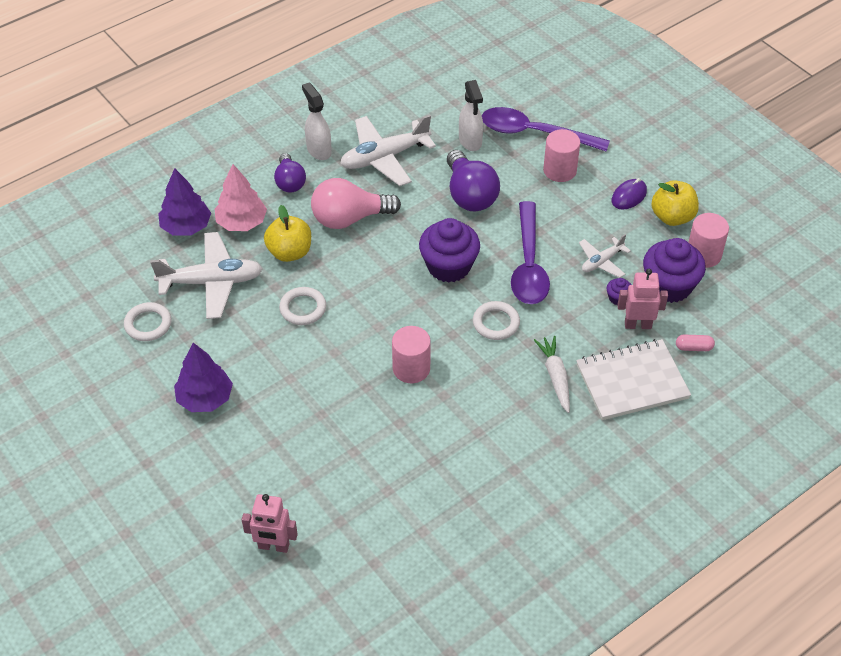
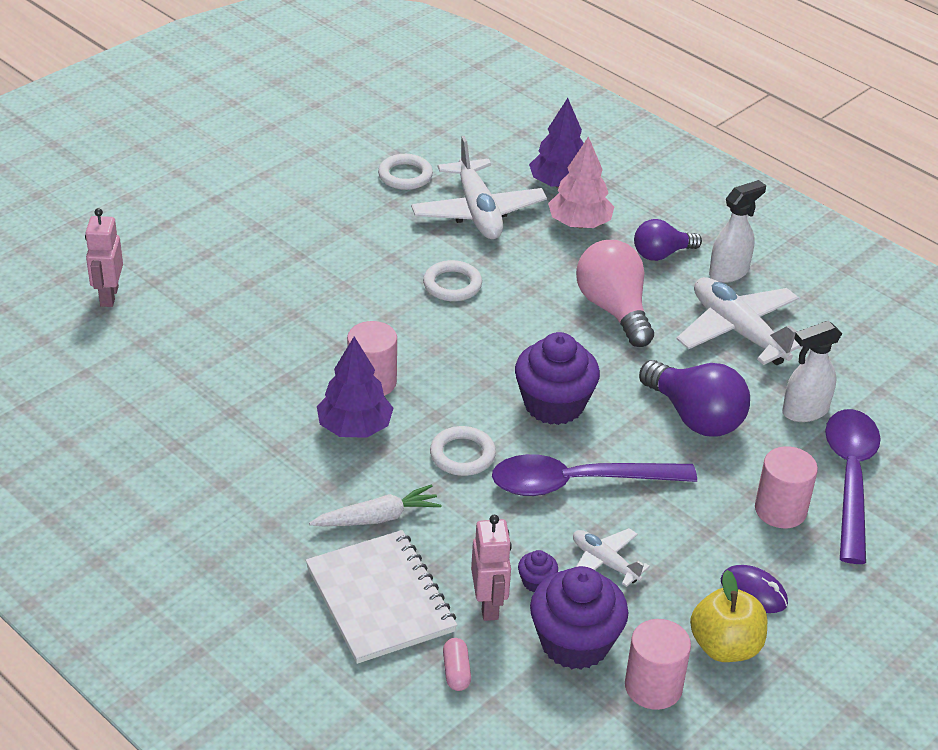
camera: 80 degrees right, 10 degrees down
(205, 398) = (305, 227): purple tree -> purple tree (354, 427)
(290, 252) = (541, 266): yellow apple -> none
(469, 195) = (695, 417): purple light bulb -> purple light bulb turned 105 degrees counterclockwise

